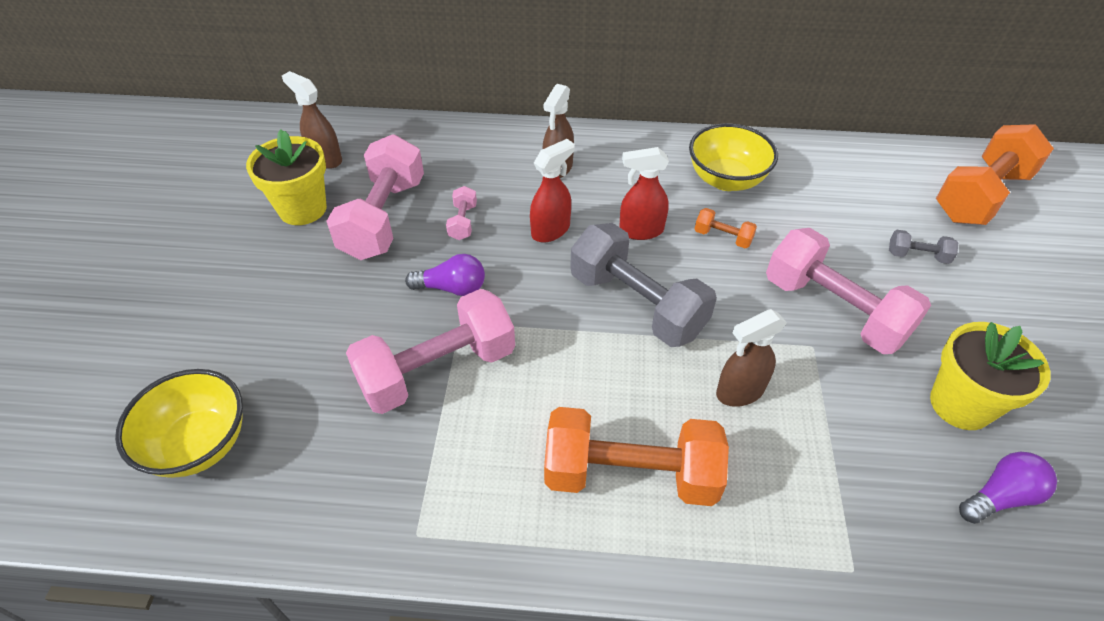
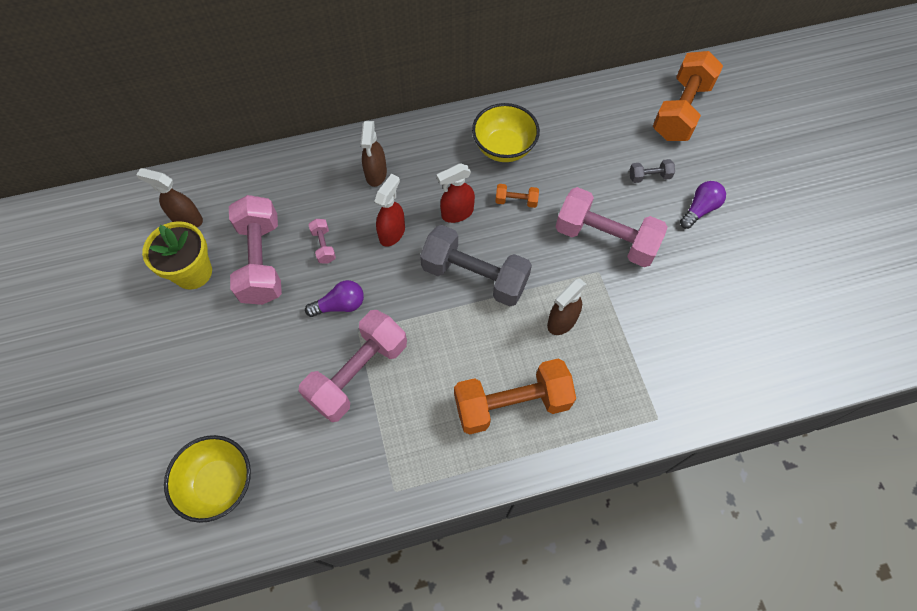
camera: 20 degrees left, 15 degrees up
(960, 404) = (696, 285): yellow flower pot -> none
(1000, 496) = (729, 341): purple light bulb -> purple light bulb (699, 209)

